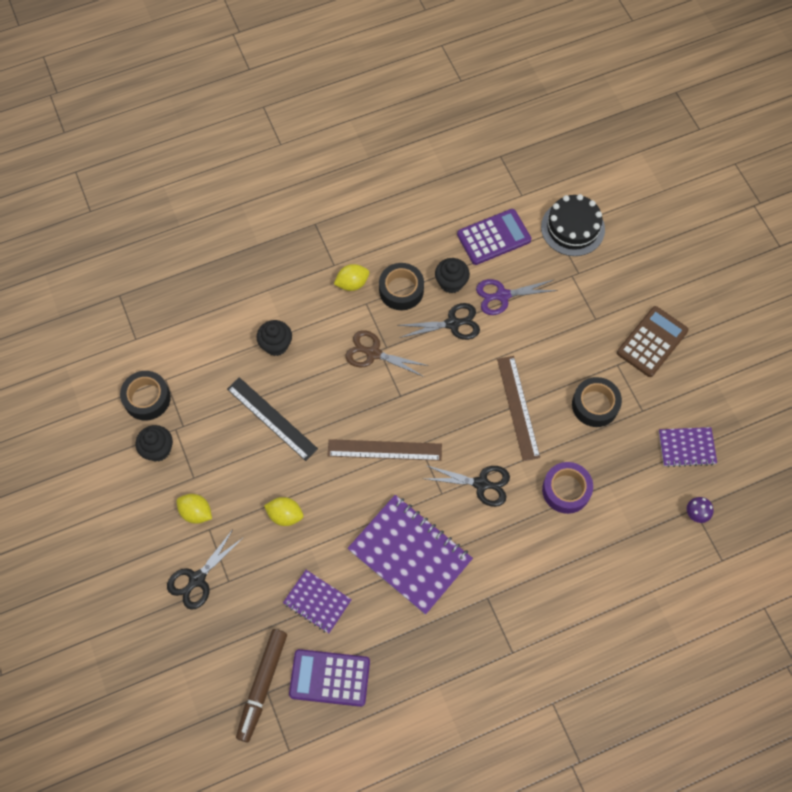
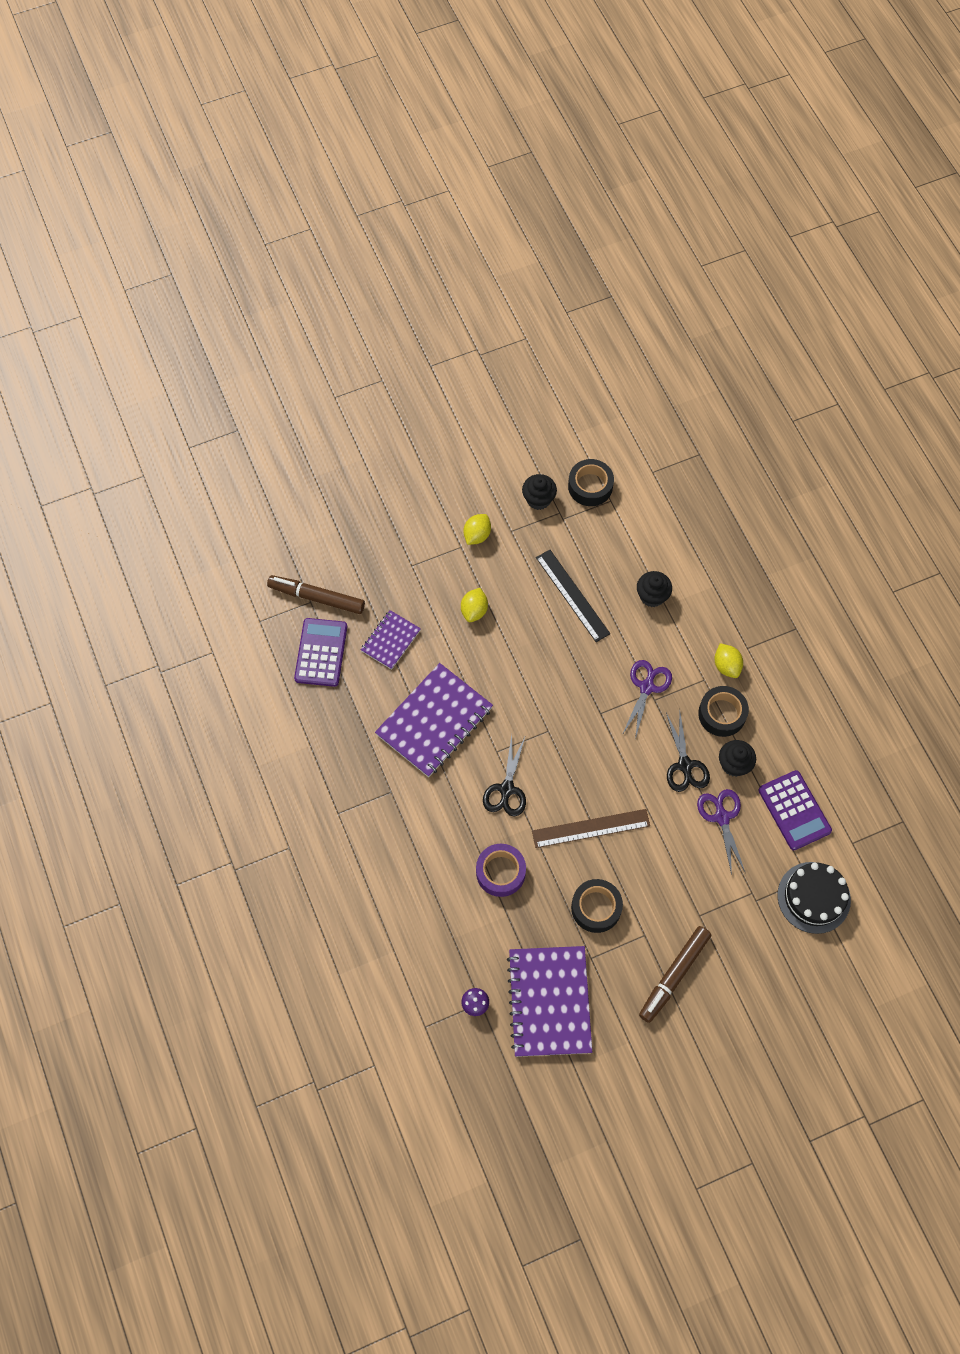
camera: 90 degrees right, 0 degrees up
(197, 579) = (413, 539): black scissors -> none
(272, 418) = (572, 595): black ruler -> black ruler turned 75 degrees counterclockwise
(373, 353) = (647, 687): brown scissors -> purple scissors
(384, 450) = (541, 698): brown ruler -> none
(652, 342) = (674, 975): brown calculator -> brown marker
(686, 448) = (549, 1002): purple notebook -> purple notebook, size x1.85

